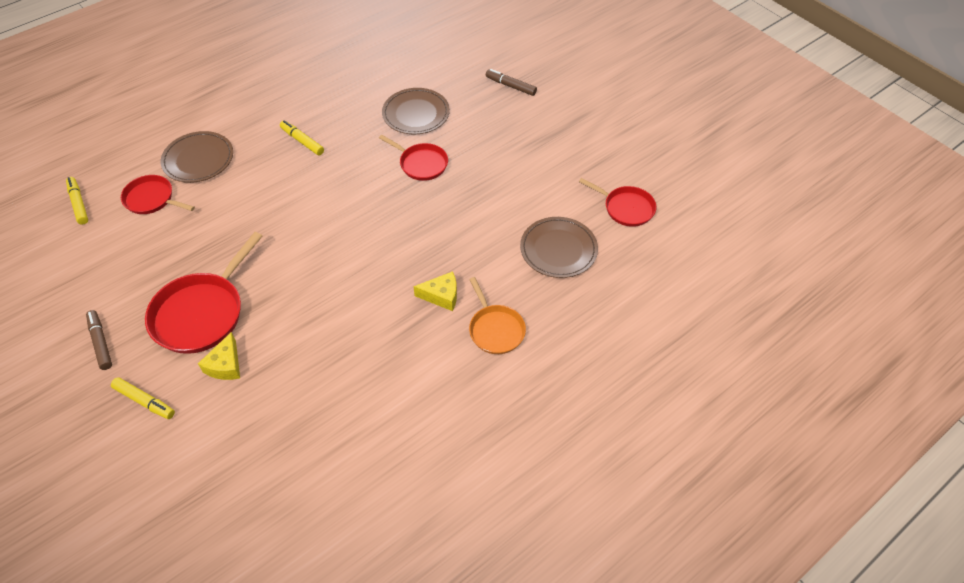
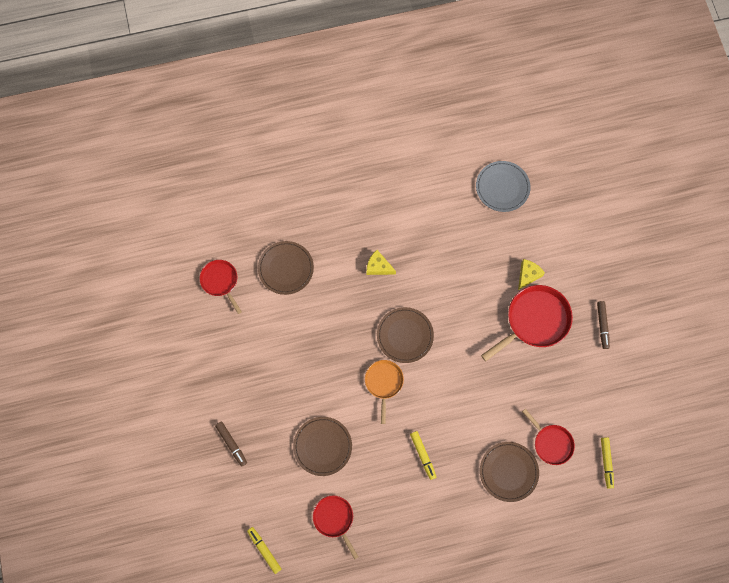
camera: 155 degrees left, 20 degrees up
(145, 401) = (580, 271): yellow marker -> yellow marker (264, 550)
(301, 476) = (502, 187): none -> grey plate
(371, 236) = (405, 335): none -> brown plate
(421, 164) = (342, 389): red pan -> red pan (334, 519)
(495, 329) = (356, 228): orange pan -> orange pan (384, 383)

